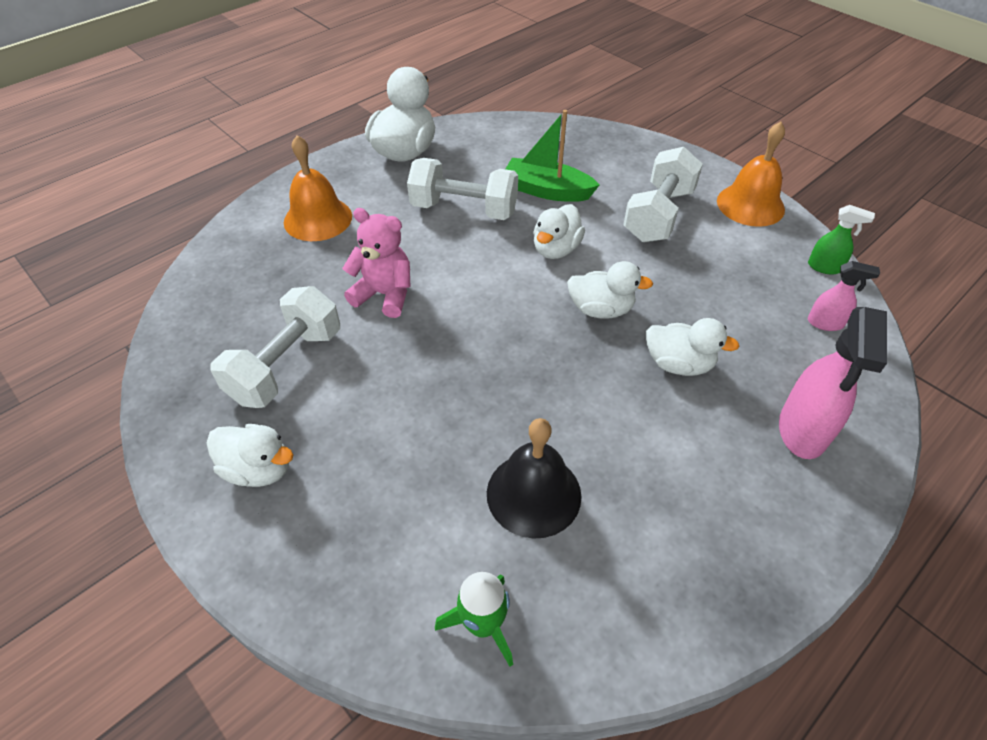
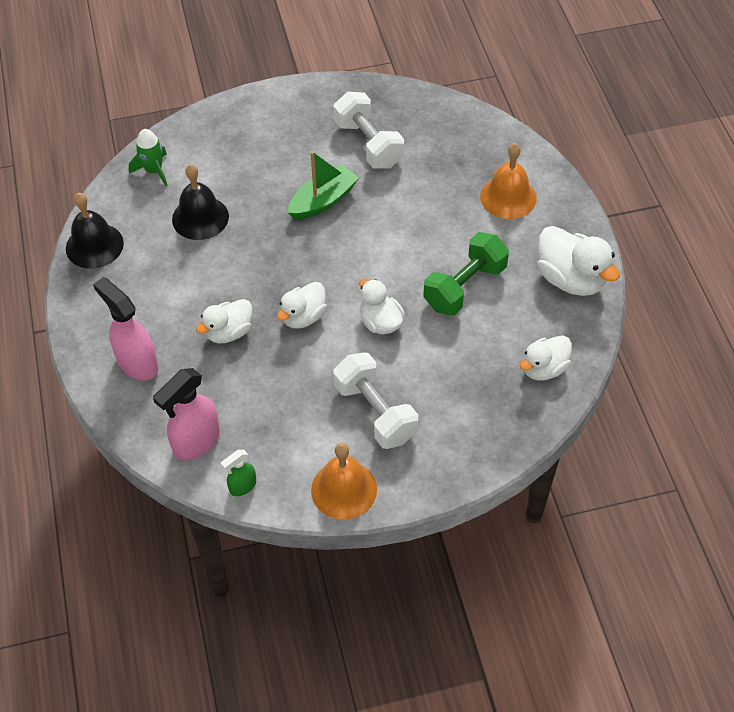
camera: 120 degrees right, 5 degrees up
(258, 469) = (301, 116): white duck -> white duck (544, 369)
(384, 294) = (399, 208): pink teddy bear -> none
(464, 209) = (464, 287): white dumbbell -> green dumbbell
(547, 190) = (455, 352): green boat -> green boat (323, 201)
(688, 614) = (94, 245): none -> black bell
(825, 323) = (196, 442): pink spray bottle -> pink spray bottle, size x1.86

